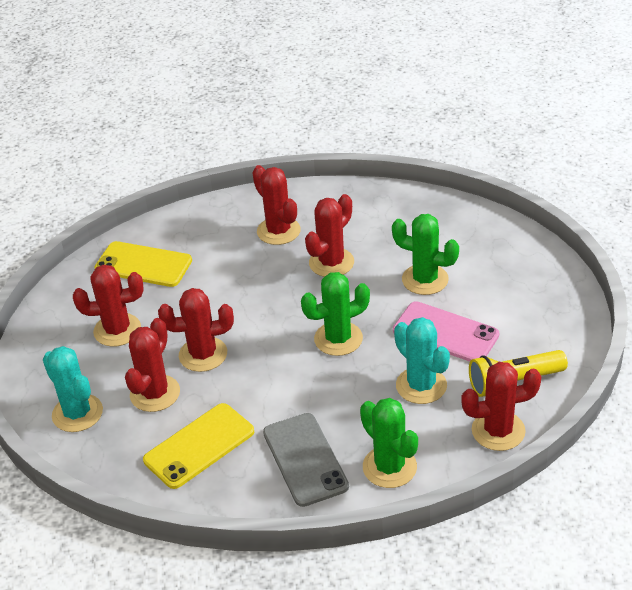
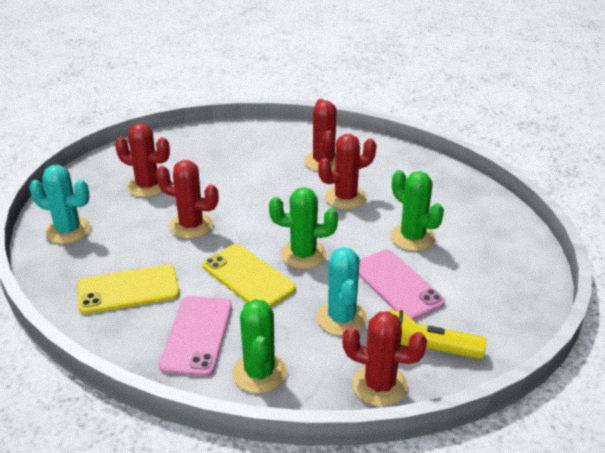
camera: 25 degrees right, 5 degrees down
(77, 413) = (68, 230): turquoise cactus -> turquoise cactus turned 60 degrees counterclockwise
(143, 264) = (206, 150): yellow phone -> yellow phone (248, 277)
(155, 393) = (132, 239): red cactus -> none
(305, 459) = (197, 335): grey phone -> pink phone

